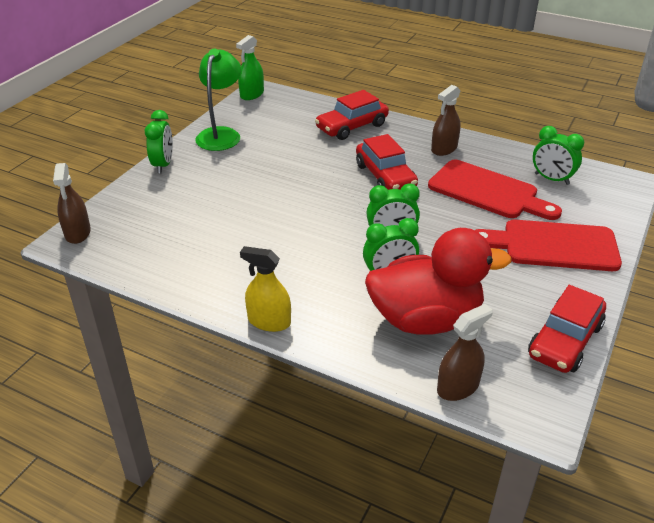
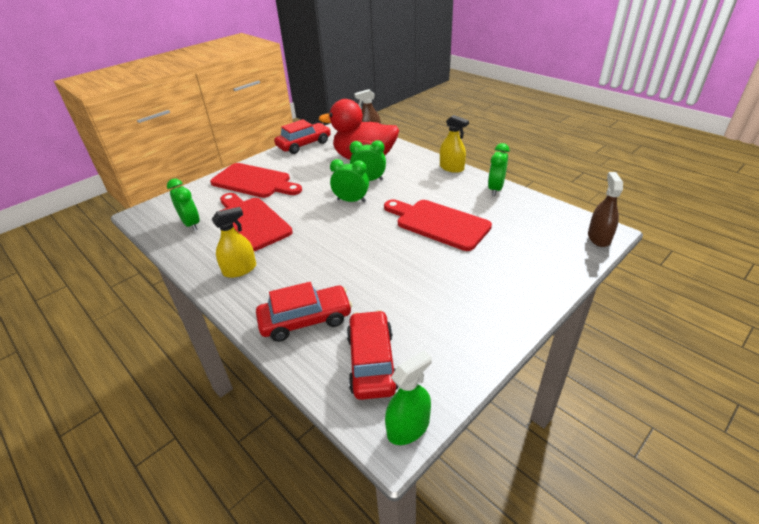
camera: 160 degrees left, 0 degrees up
(163, 165) = (535, 301): green clock -> green clock (495, 189)
(221, 134) = (467, 339): green lamp -> none
(266, 222) = (438, 223): none -> red cutting board
(385, 176) = (319, 248): red car -> red car (372, 362)
(444, 149) = (240, 269): brown spray bottle -> yellow spray bottle

